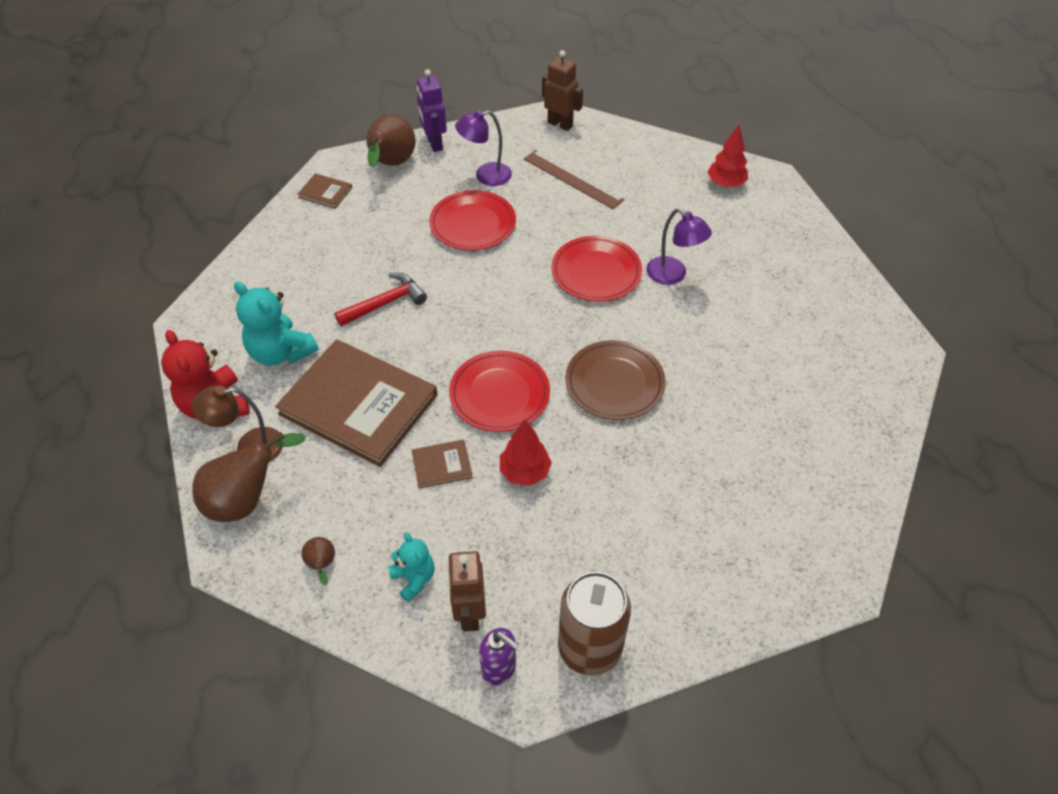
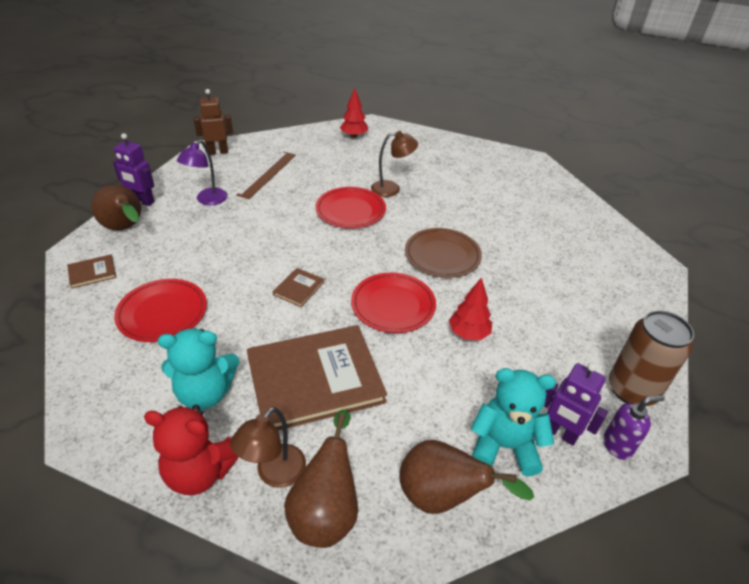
camera: 50 degrees left, 10 degrees down
(322, 565) = (442, 497): brown pear -> brown pear, size x2.11
(386, 303) = (243, 308): red hammer -> none
(414, 578) = (504, 446): turquoise teddy bear -> turquoise teddy bear, size x1.69
(442, 465) = (420, 369): brown book -> brown book (299, 288)
(469, 613) = (560, 433): brown robot -> purple robot
(473, 224) = (238, 229): red plate -> red plate (162, 313)
(573, 179) = (267, 174): brown ruler -> brown ruler turned 60 degrees counterclockwise
(673, 275) = (392, 189): purple lamp -> brown lamp

